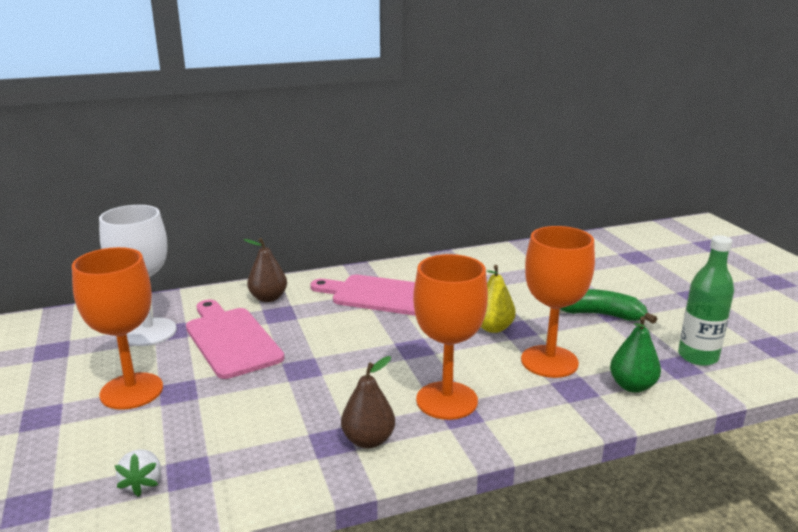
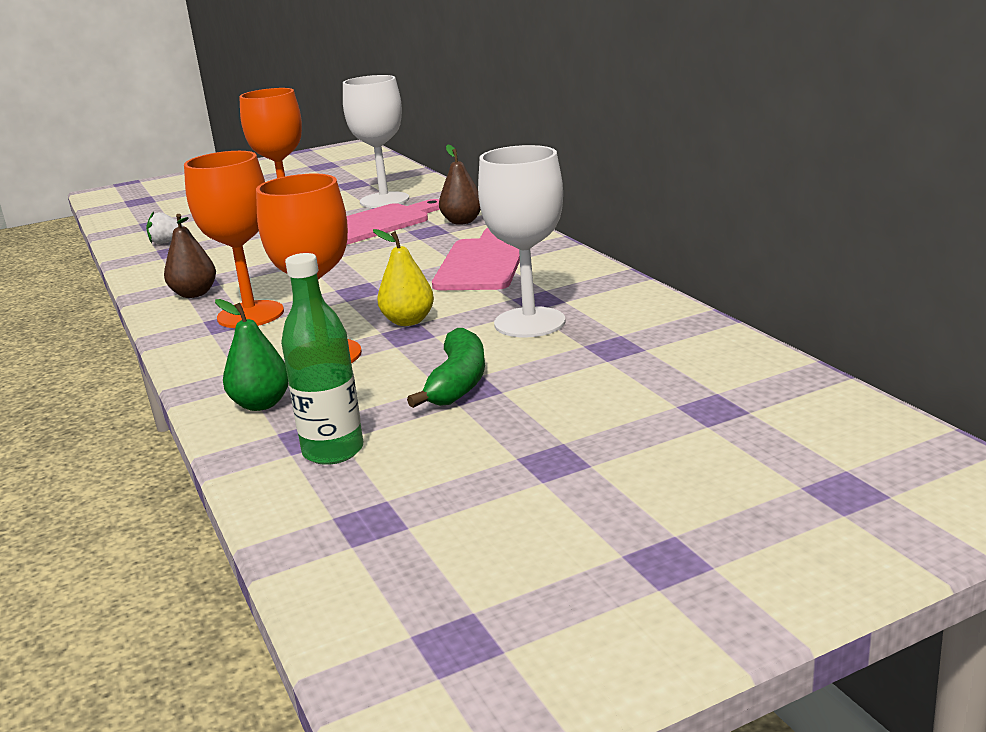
camera: 85 degrees right, 0 degrees up
(512, 288) = (529, 322): none -> white goblet

